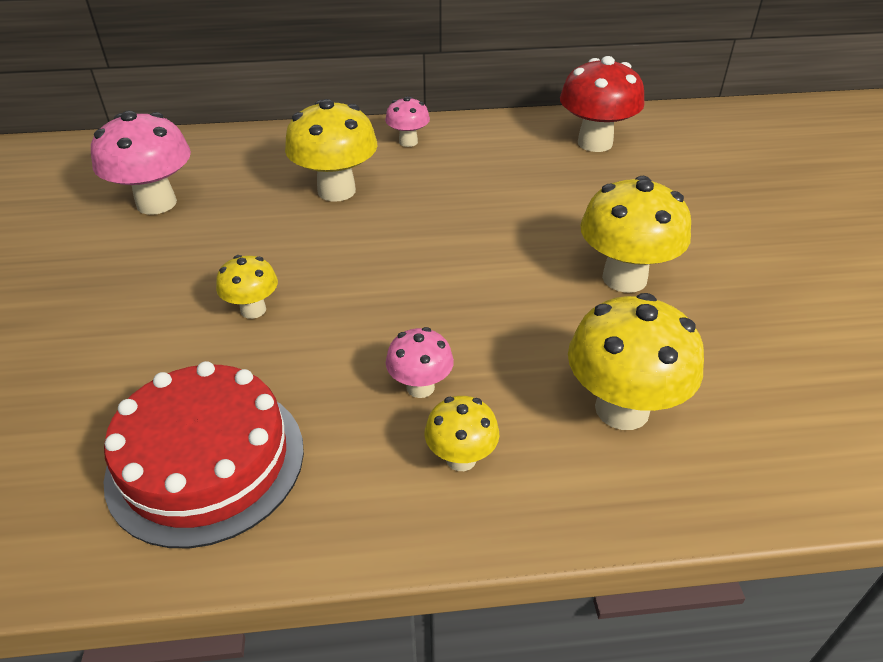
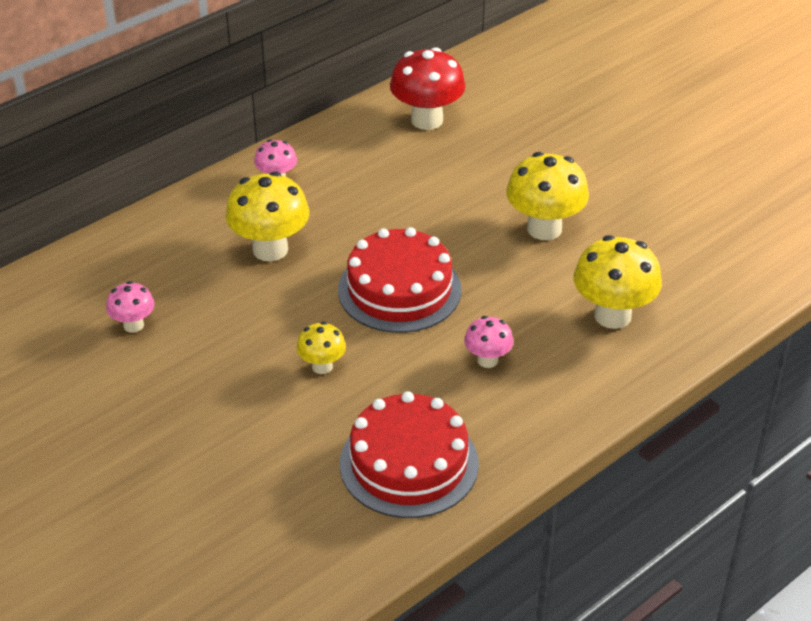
camera: 35 degrees left, 0 degrees up
(156, 203) = (133, 325): pink mushroom -> pink mushroom, size x0.55
(409, 272) = (399, 290): none -> red cake
(461, 458) = (551, 387): yellow mushroom -> none

